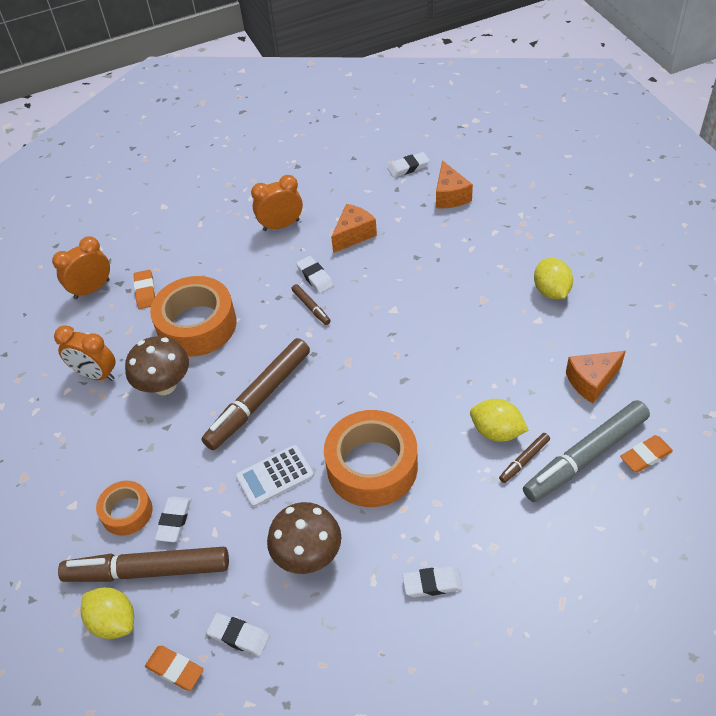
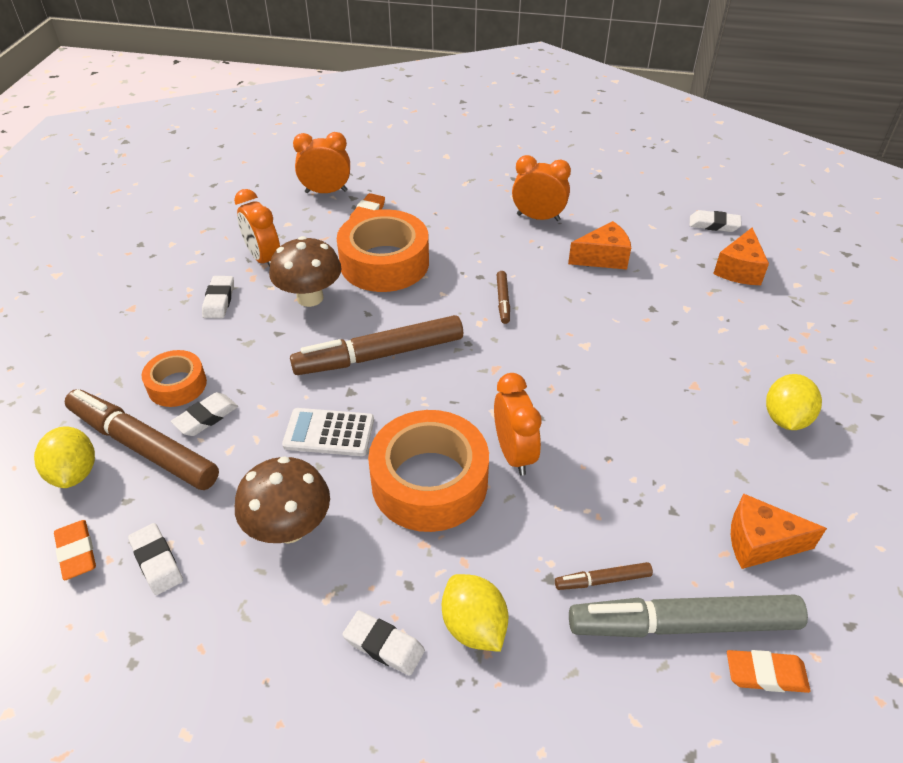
camera: 30 degrees right, 5 degrees down
(315, 277) = (531, 276): white eraser -> white eraser (219, 300)
(409, 414) = (514, 453): none -> orange clock
(497, 431) = (596, 529): yellow lemon -> yellow lemon (474, 626)

